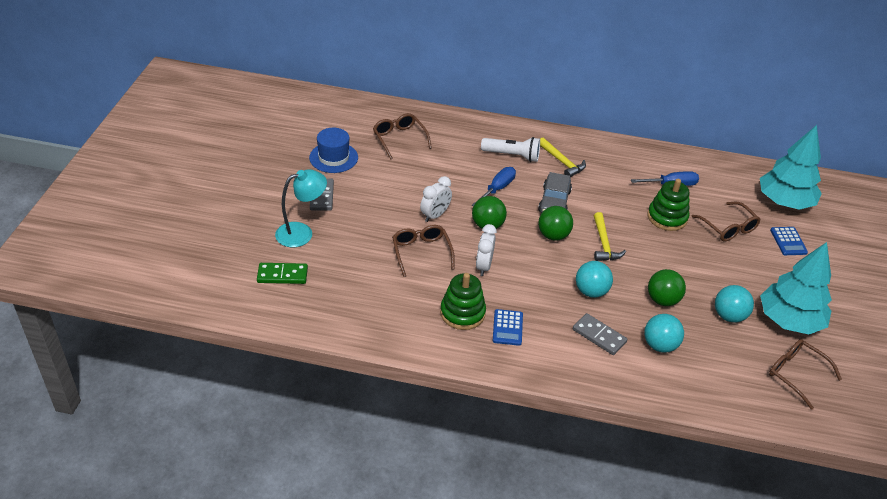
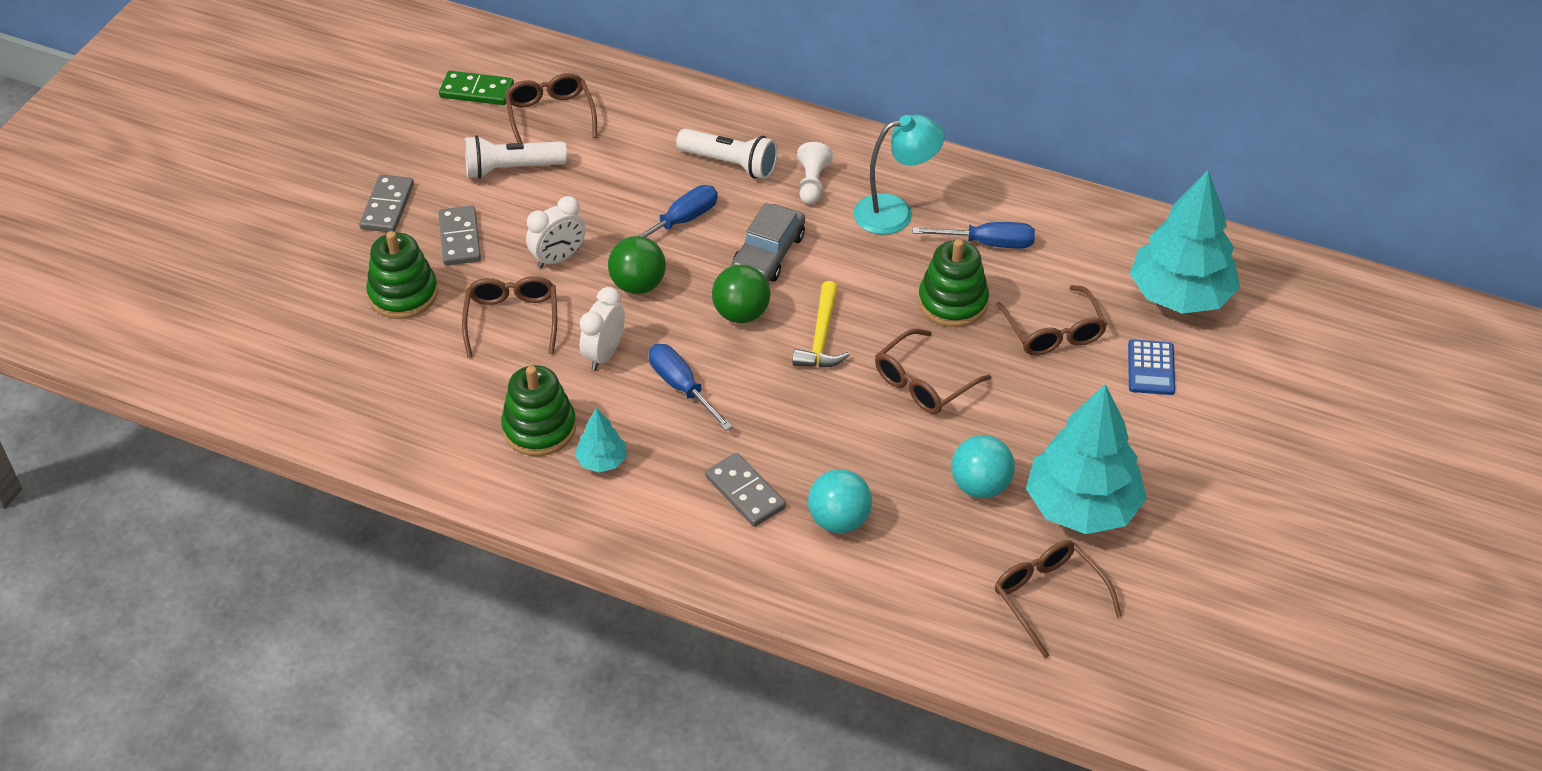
camera: 15 degrees right, 5 degrees up
(282, 275) = (281, 333): green domino -> green domino (477, 91)
(302, 232) = (335, 266): turquoise lamp -> turquoise lamp (895, 212)
(333, 157) = (430, 140): blue hat -> none
(350, 244) = (403, 294): none -> green stacking toy
(372, 210) = (459, 238): none -> grey domino
(388, 169) = (511, 169): none -> white flashlight
(507, 328) = (602, 461): blue calculator -> turquoise tree
(537, 280) = (682, 387): none -> blue screwdriver
(562, 162) = (812, 183): yellow hammer -> white pawn
(591, 291) = (764, 417): turquoise ball -> none
(662, 300) = (878, 445): green ball -> none
(671, 263) = (923, 383): none -> brown glasses

